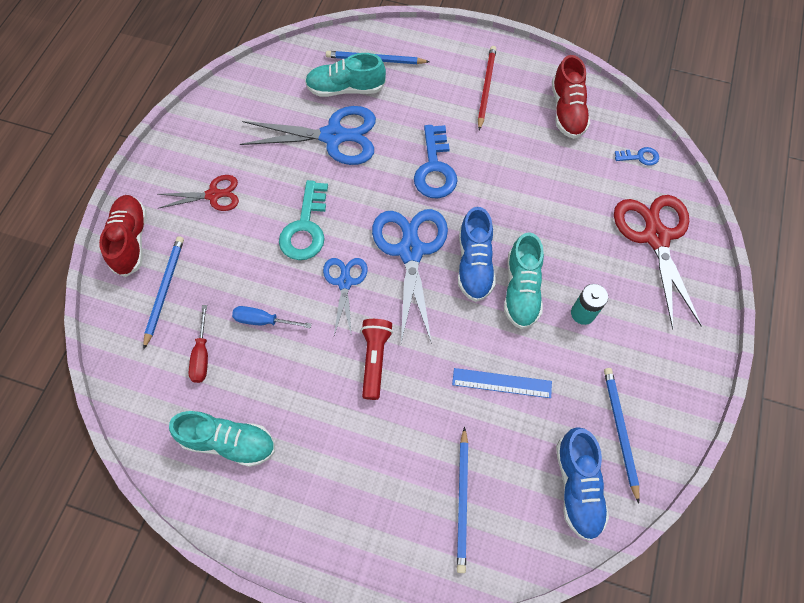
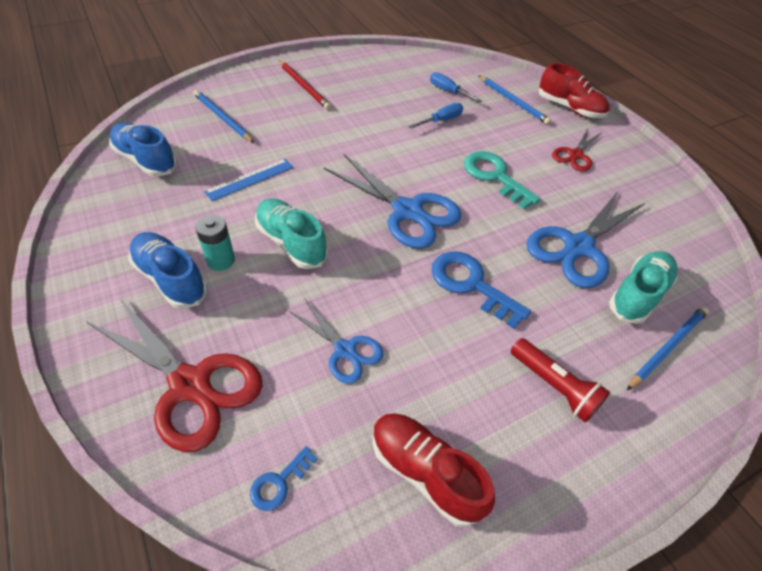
camera: 130 degrees right, 15 degrees down
(202, 355) = (448, 91): red screwdriver -> blue screwdriver
(229, 442) = (382, 74): turquoise shoe -> none
(345, 282) = (424, 165): blue scissors -> blue scissors (345, 350)
(375, 359) = (351, 142): red flashlight -> red flashlight (554, 386)
(474, 264) = (349, 235): blue shoe -> blue shoe (171, 279)
(486, 88) = (539, 417): red pencil -> red pencil (304, 86)
(620, 430) = (130, 204): blue pencil -> none

